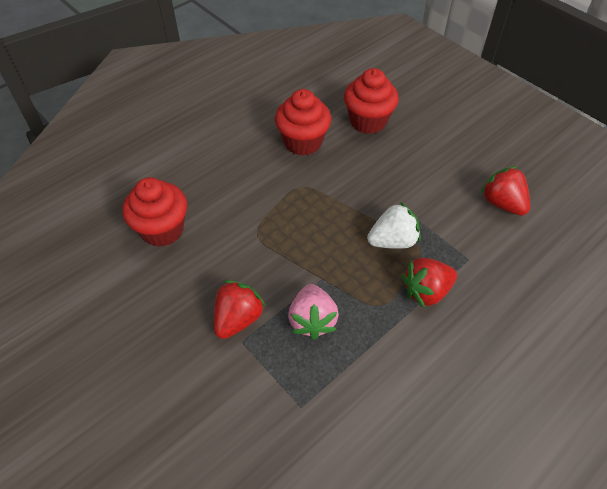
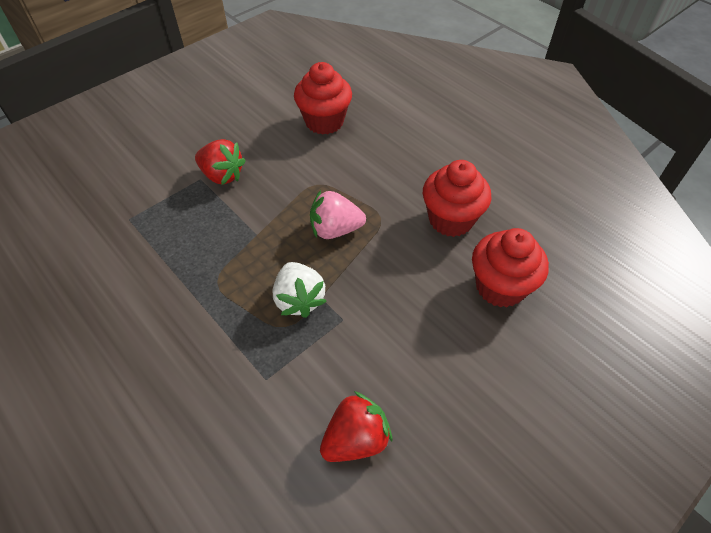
camera: 90 degrees right, 0 degrees up
(312, 320) = (210, 226): pink strawberry -> pink strawberry (335, 230)
(426, 291) = (227, 326): red strawberry -> none

